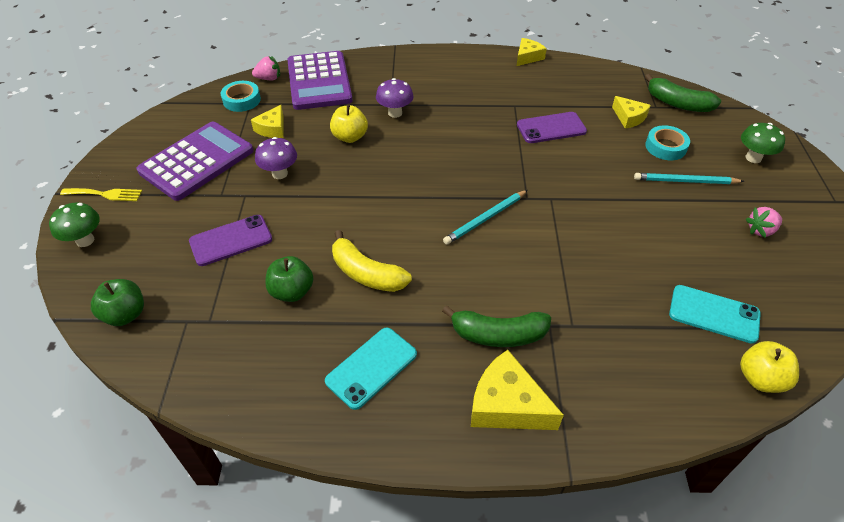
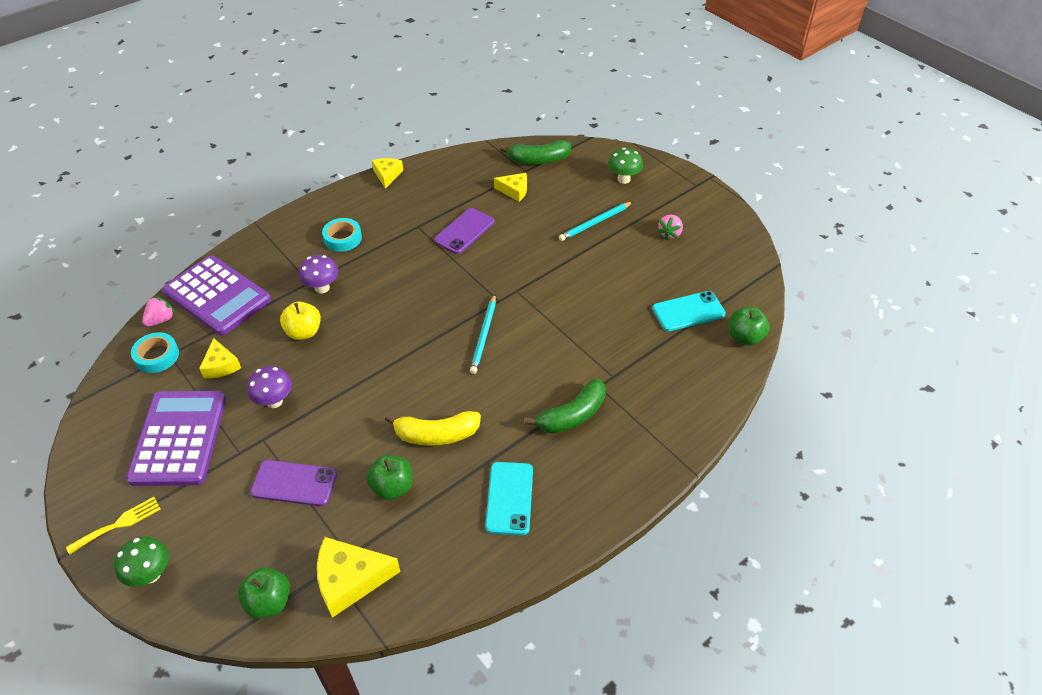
camera: 40 degrees left, 0 degrees up
(231, 240) = (294, 483): purple phone -> purple phone turned 75 degrees clockwise
(507, 404) = (620, 457): yellow cheese -> yellow cheese (350, 579)
(665, 147) = (560, 202): turquoise tape -> turquoise tape (342, 238)
(760, 379) = (745, 337): yellow apple -> green apple

